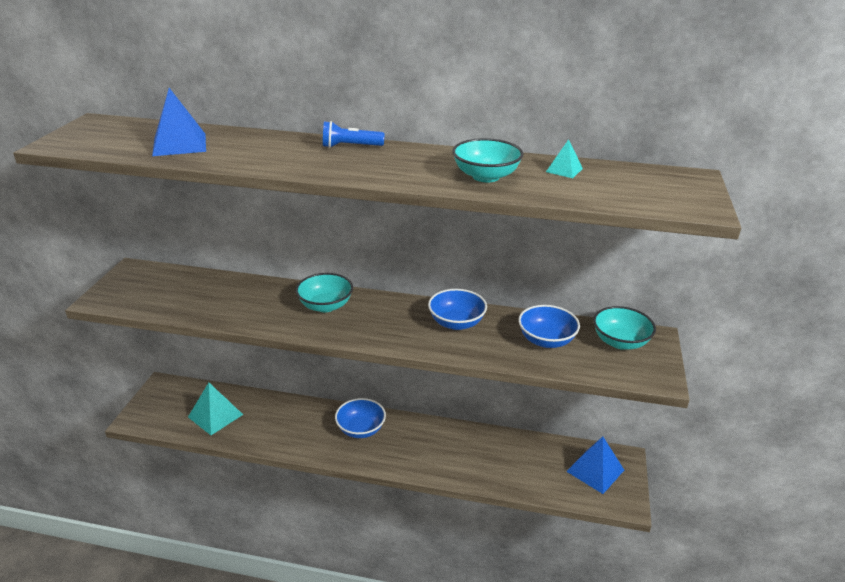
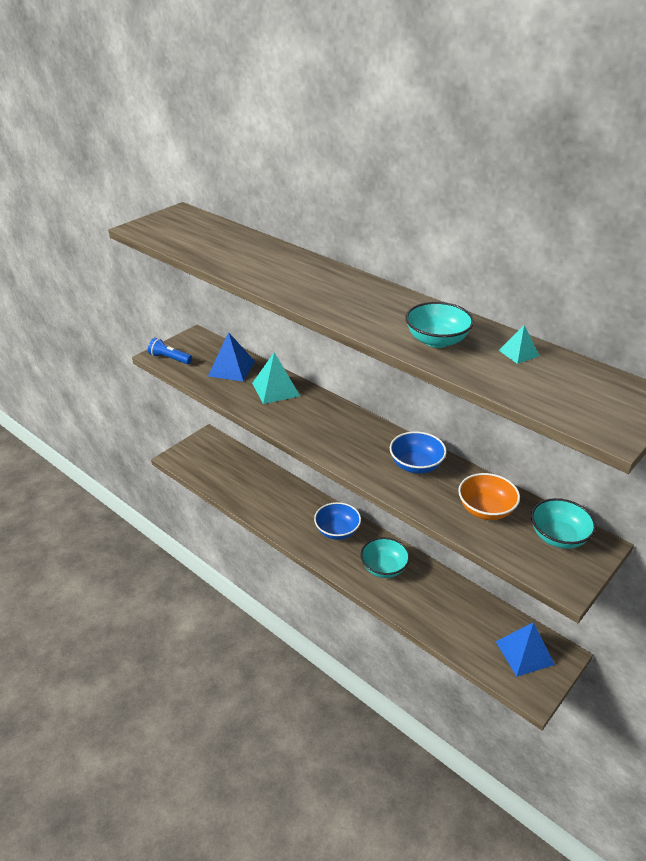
camera: 30 degrees right, 5 degrees up
(179, 144) = (221, 247): blue pyramid -> blue pyramid (231, 368)
(215, 415) = (232, 476): turquoise pyramid -> turquoise pyramid (276, 389)
(325, 306) = (317, 413): turquoise bowl -> turquoise bowl (384, 568)
(350, 146) = (350, 280): blue flashlight -> blue flashlight (169, 358)
(546, 340) = (486, 509): blue bowl -> orange bowl

